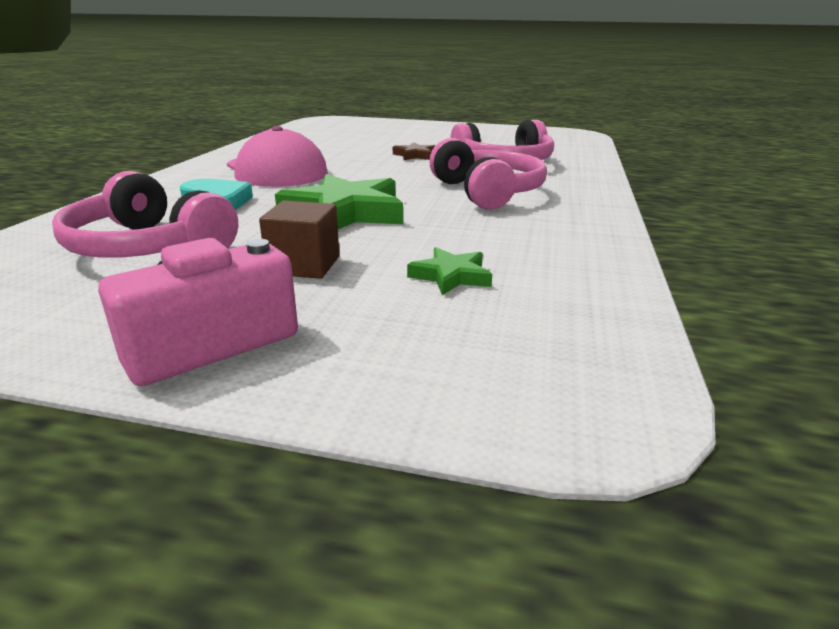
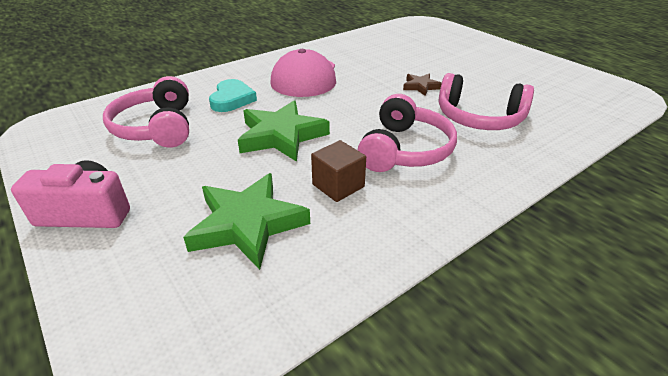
camera: 40 degrees right, 10 degrees up
(304, 265) = (195, 175): brown cube -> brown cube (338, 185)
(451, 276) = (248, 224): green star -> green star, size x1.98

